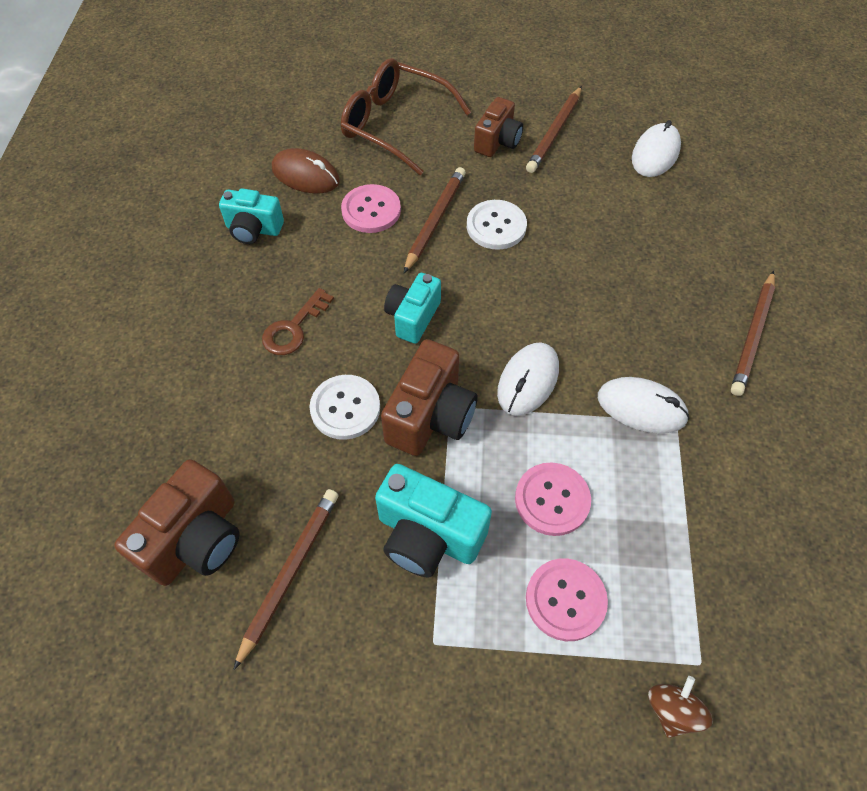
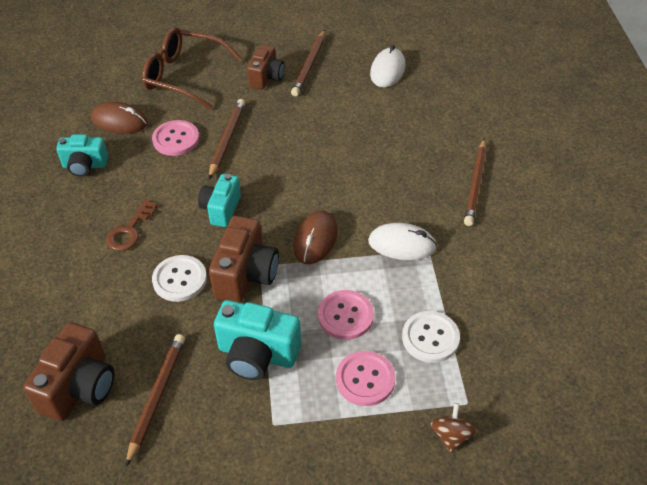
camera: 10 degrees left, 10 degrees down
(496, 226) = (275, 137): white button -> white button (430, 338)
(528, 381) = (315, 239): white mouse -> brown mouse

